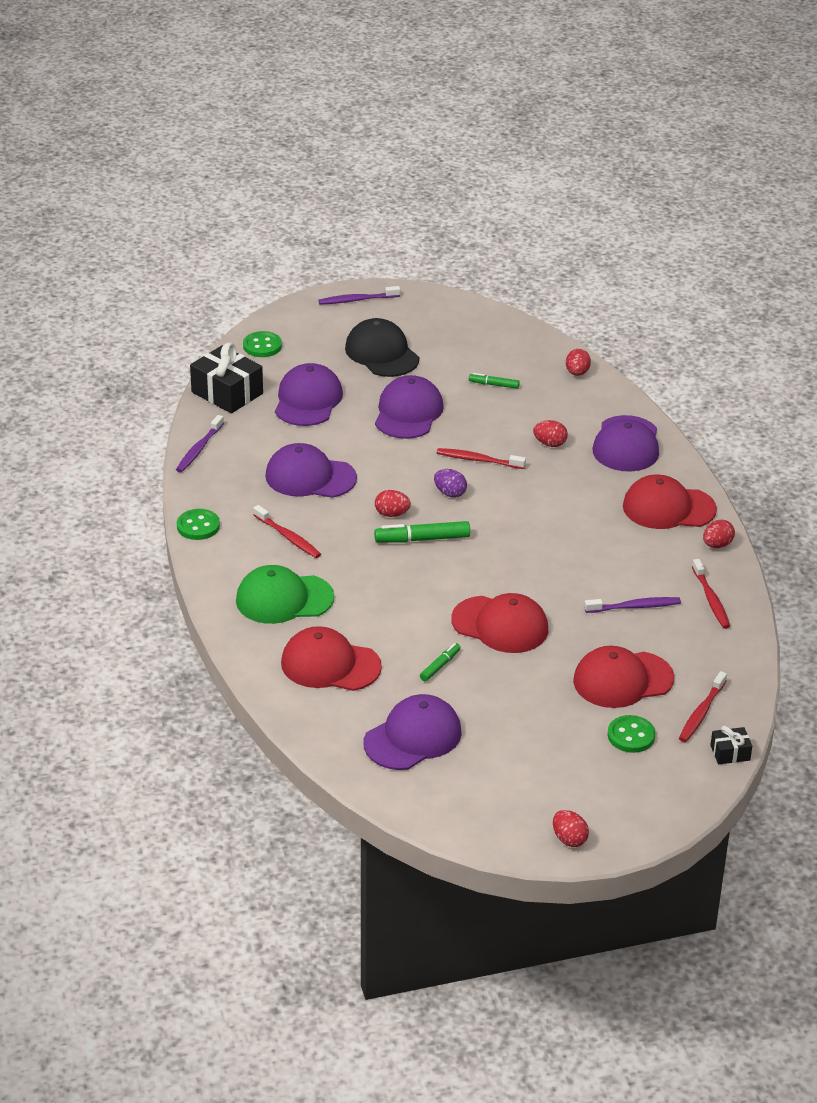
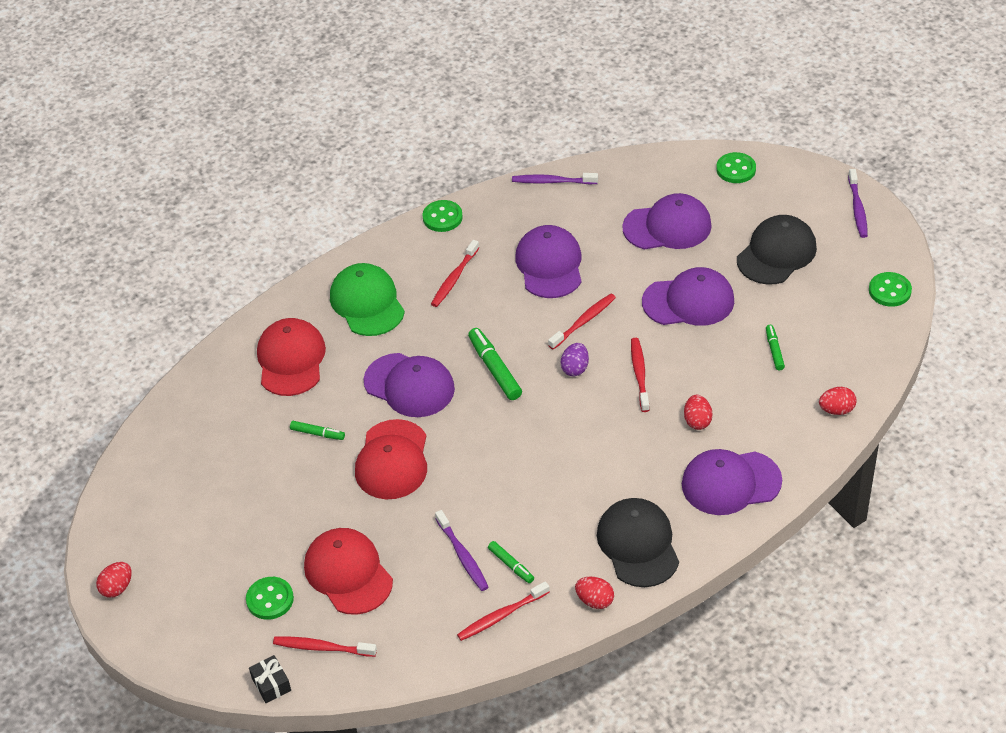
camera: 75 degrees right, 10 degrees up
(227, 393) = (647, 171): black gift -> none
(357, 300) = (857, 208): purple toothbrush -> purple toothbrush turned 150 degrees counterclockwise
(392, 514) = (522, 337): red egg -> none
(395, 475) = (583, 321): none -> red toothbrush
(413, 737) = (215, 442): purple cap -> purple cap (409, 385)
(463, 312) = (889, 291): none -> green button
(658, 582) = (511, 565): none -> green marker
(668, 508) = (638, 544): red cap -> black cap

